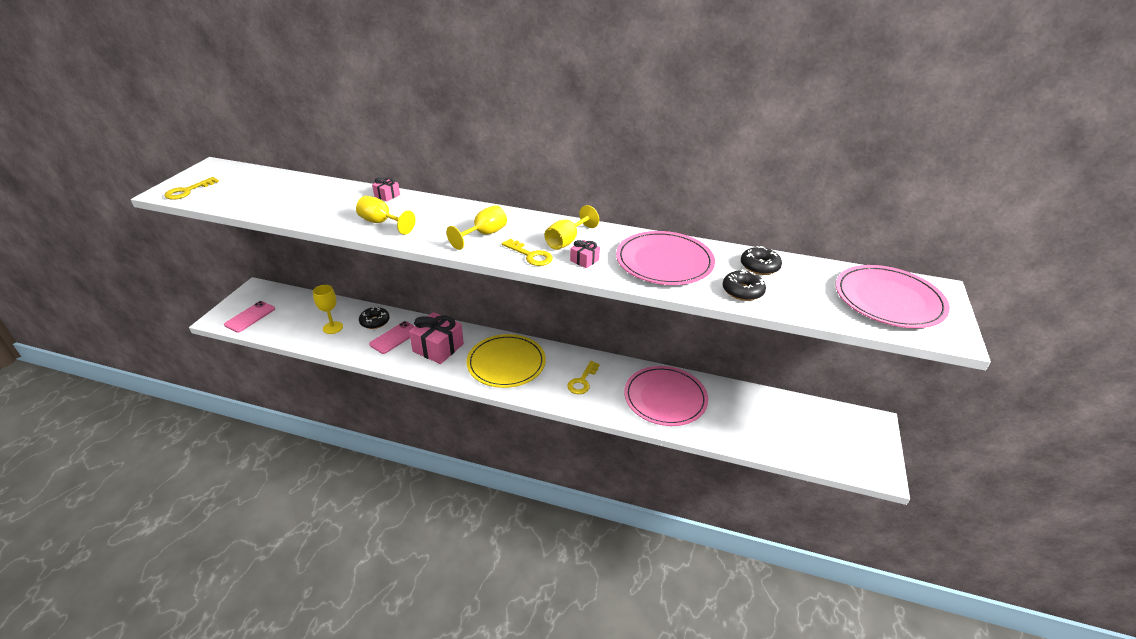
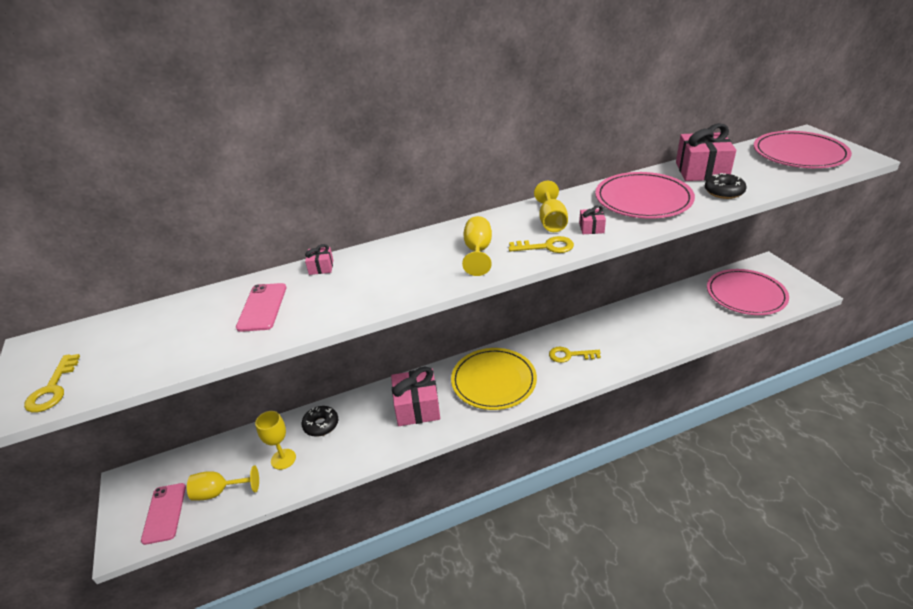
camera: 35 degrees left, 0 degrees up
(381, 223) = (365, 293): yellow goblet -> yellow goblet (219, 492)
(394, 337) = (362, 426): pink phone -> pink phone (262, 307)
(582, 381) = (569, 355): yellow key -> yellow key turned 105 degrees clockwise
(665, 398) = (639, 329): pink plate -> pink plate (746, 294)
(759, 266) = (701, 171): black donut -> pink gift

